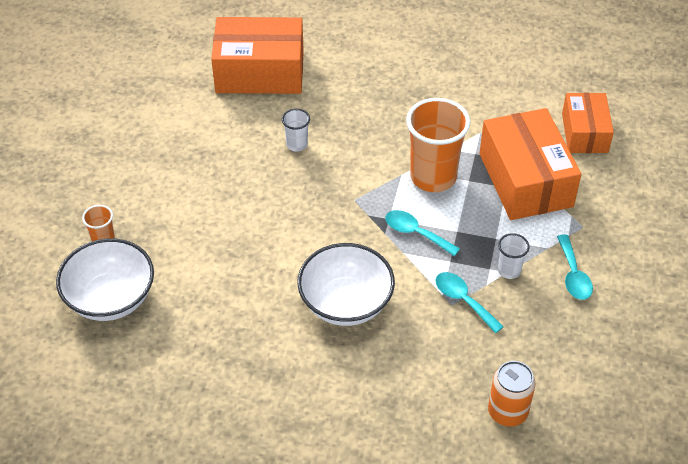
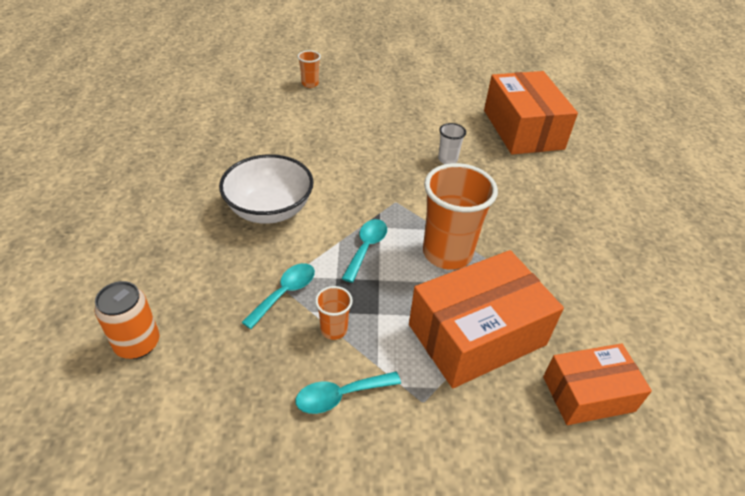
camera: 75 degrees right, 5 degrees down
(111, 298) = (258, 94): white bowl -> none
(509, 270) = (334, 329): white cup -> orange cup

